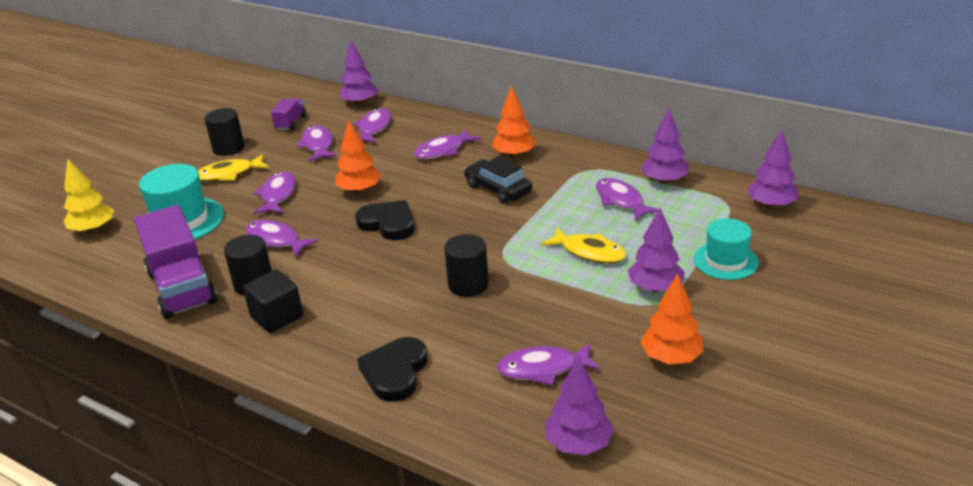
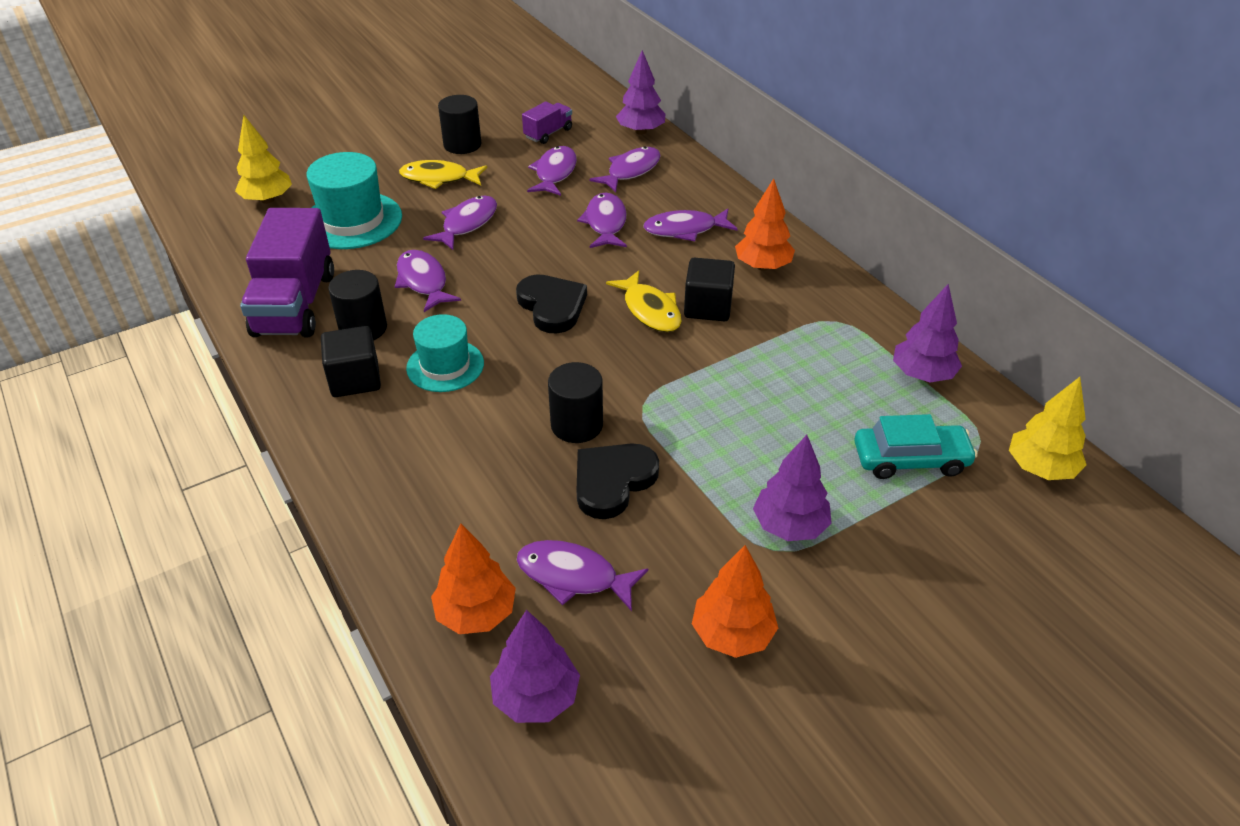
camera: 25 degrees right, 10 degrees up
(359, 190) = (554, 250): orange tree -> orange tree (476, 613)
(395, 372) = (417, 504): black heart -> black heart (612, 481)
(498, 189) = (708, 307): black car -> black cube
(589, 252) = (748, 440): yellow fish -> yellow fish (650, 310)
(621, 201) = (844, 382): purple fish -> purple fish (605, 223)
(695, 227) = (910, 459): none -> turquoise car
(725, 261) = (911, 527): turquoise hat -> turquoise hat (445, 366)
(771, 205) = (1040, 468): purple tree -> yellow tree

